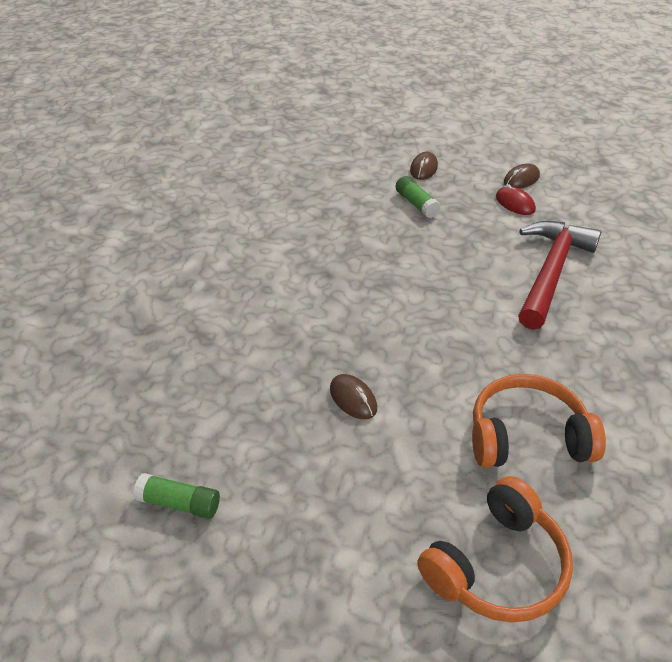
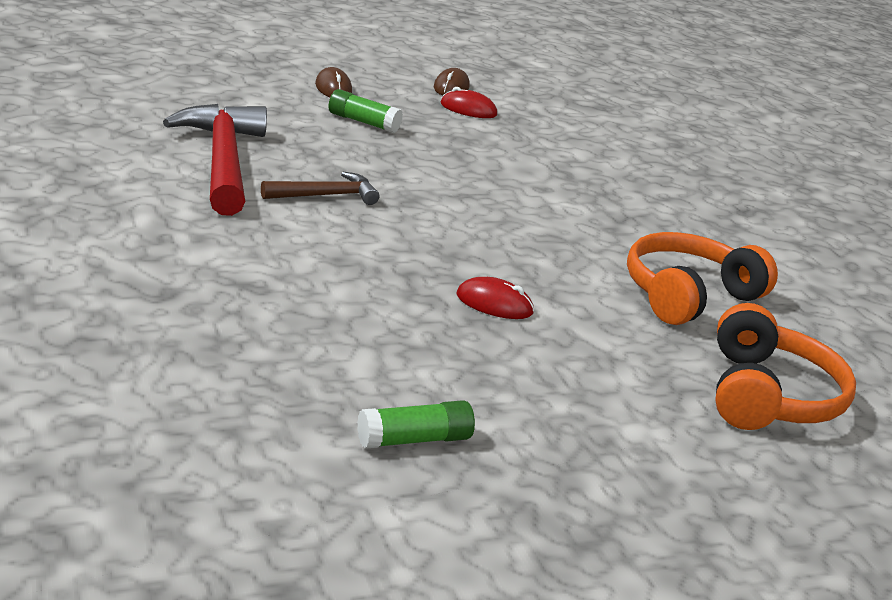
camera: 40 degrees left, 15 degrees down
(324, 268) = (325, 195): none -> brown hammer
(353, 399) = (494, 304): brown mouse -> red mouse
(550, 272) = (567, 163): red hammer -> red hammer (222, 161)

